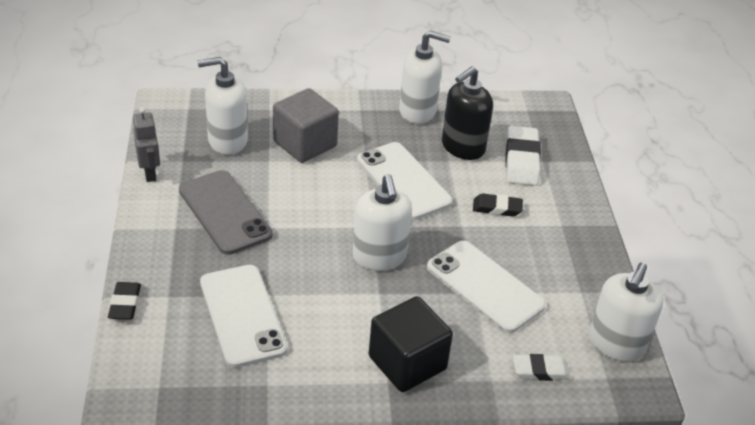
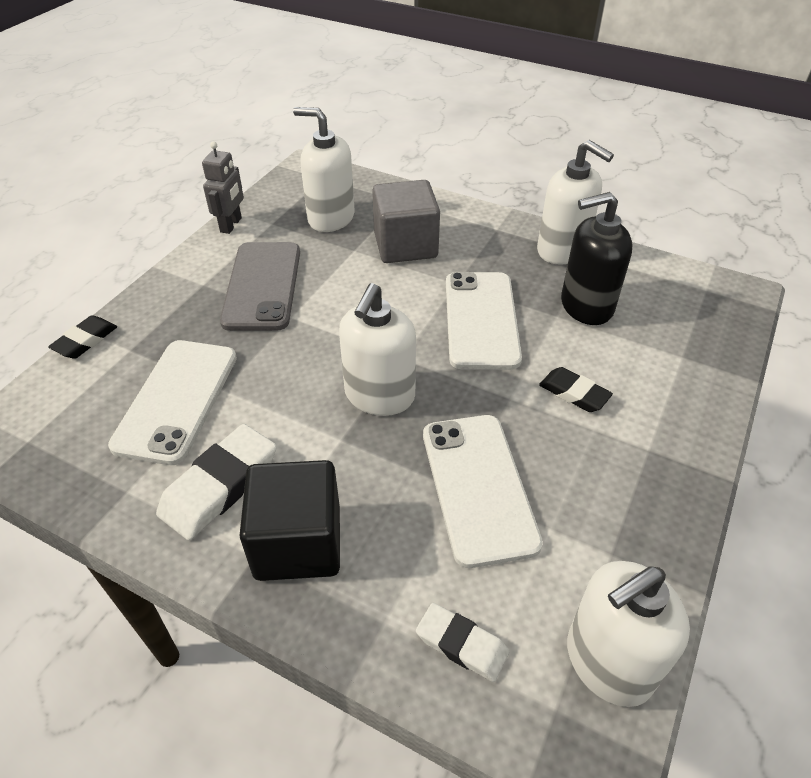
camera: 35 degrees right, 5 degrees up
(521, 160) = (653, 347): white eraser -> white eraser (220, 486)

